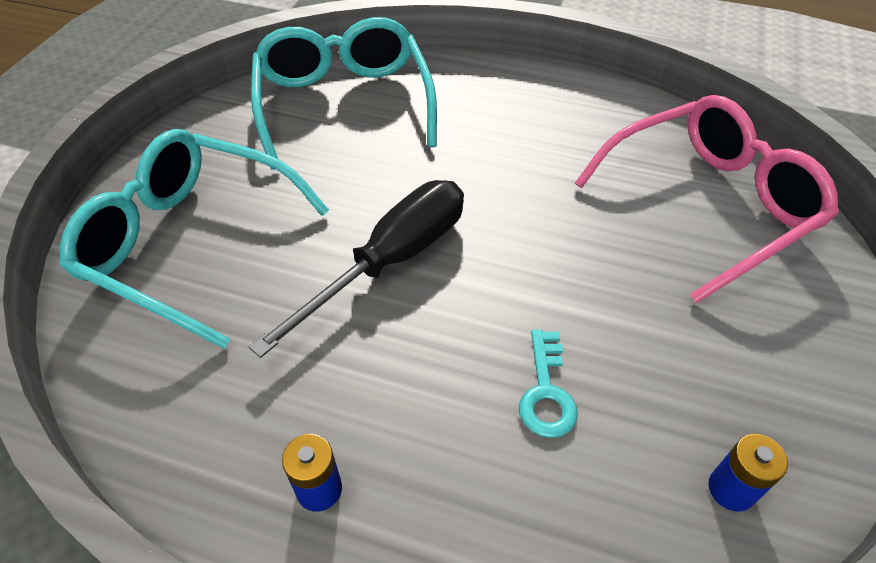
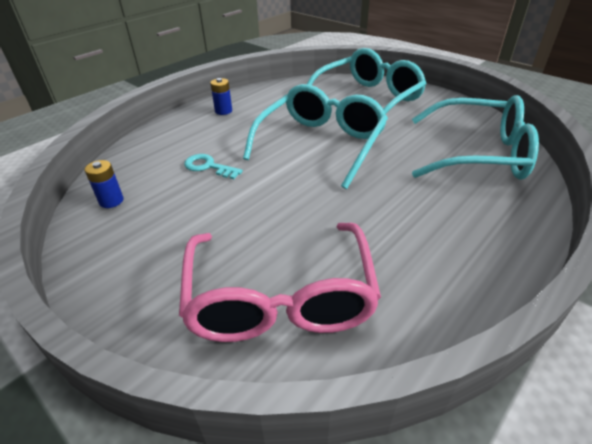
camera: 115 degrees right, 10 degrees down
(390, 262) = (321, 143): black screwdriver -> turquoise glasses

